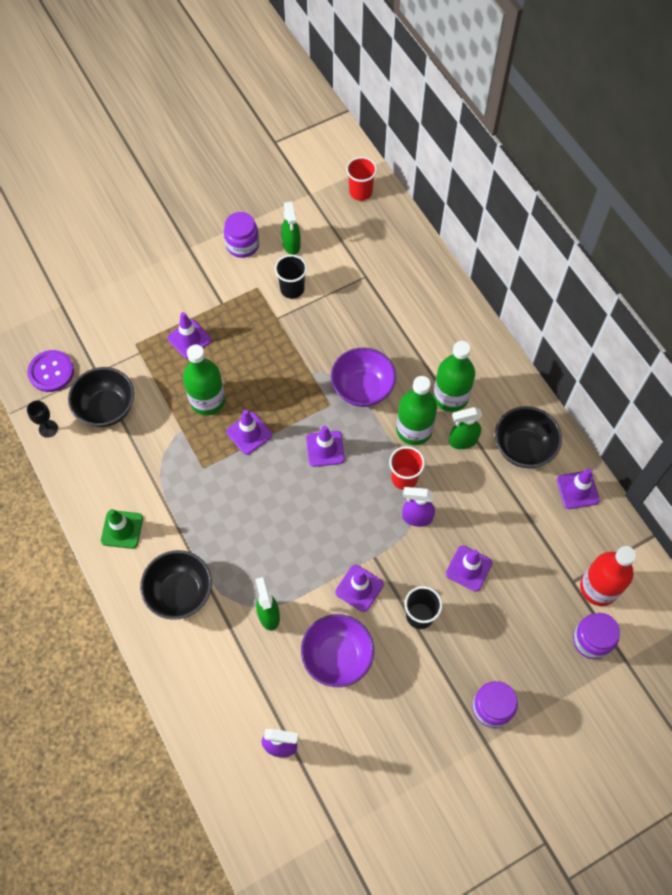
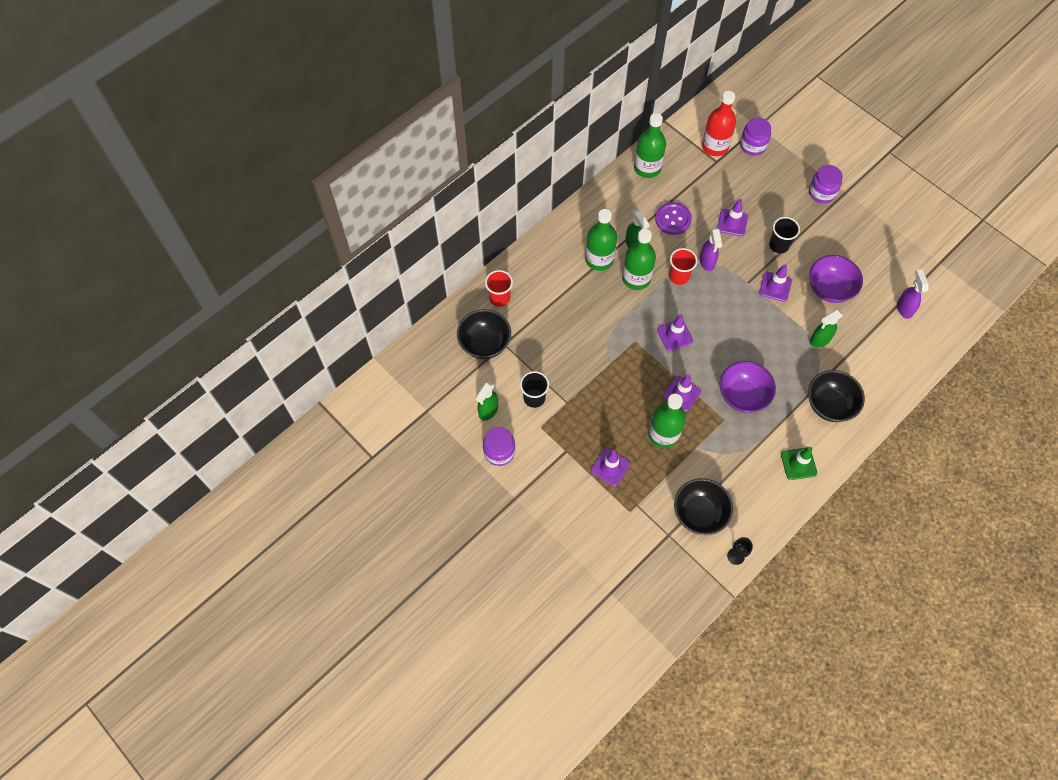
camera: 105 degrees left, 0 degrees up
(51, 372) = (681, 575): purple button -> purple button (673, 219)
(291, 245) = (488, 411): green spray bottle -> green spray bottle turned 150 degrees clockwise
(360, 192) = (415, 368): red cup -> red cup (499, 298)
(362, 389) = (613, 321): purple bowl -> purple bowl (742, 396)
(523, 448) = (625, 205): black bowl -> black bowl (484, 343)
(577, 490) = (647, 168): purple traffic cone -> green bottle

